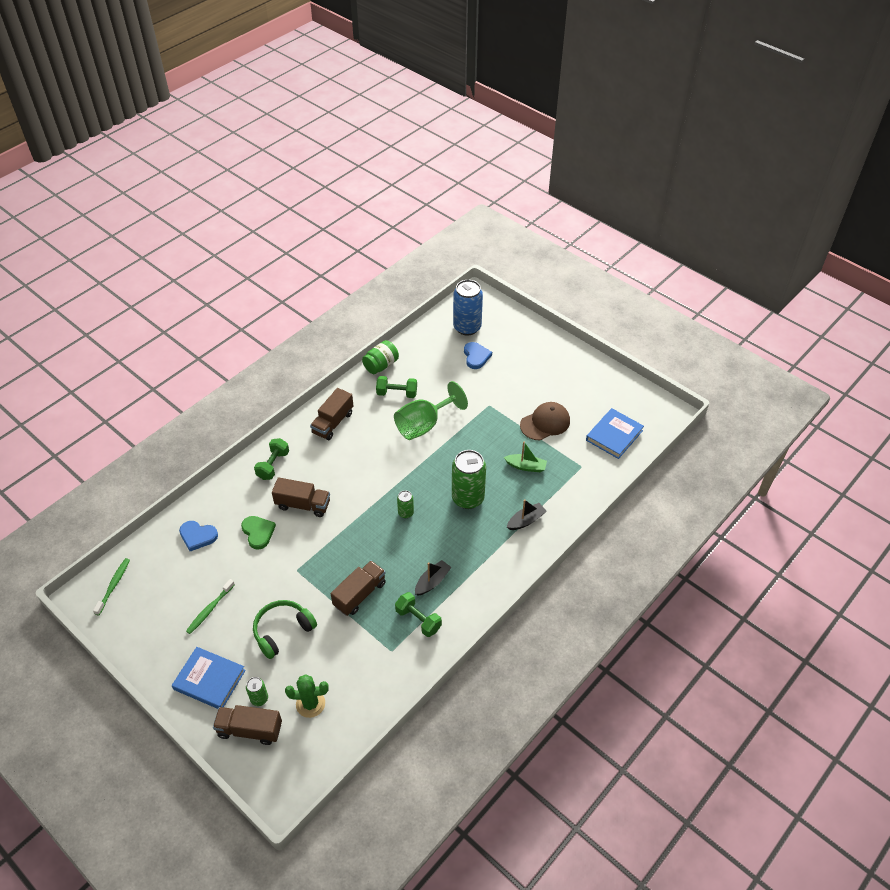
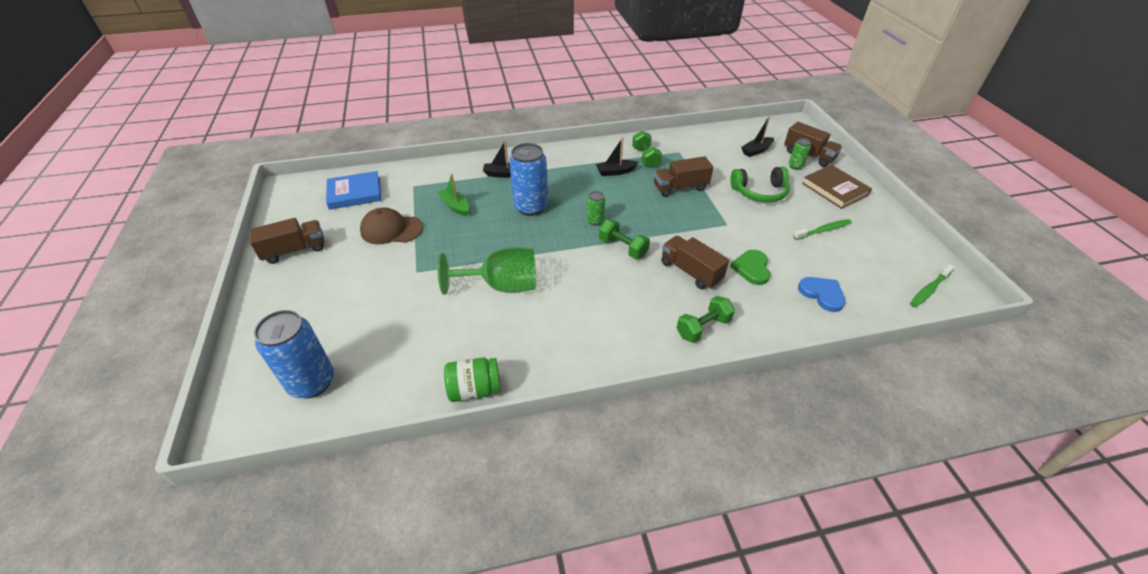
camera: 145 degrees left, 5 degrees down
(209, 680) = (835, 189): blue book -> brown book
(310, 704) = (756, 151): green cactus -> black boat
(333, 423) = (599, 342): brown truck -> brown truck (294, 250)
(397, 393) = (494, 338): green dumbbell -> green dumbbell (623, 248)
(468, 498) = (531, 207): green can -> blue can
(476, 356) = (357, 333): blue heart -> none

